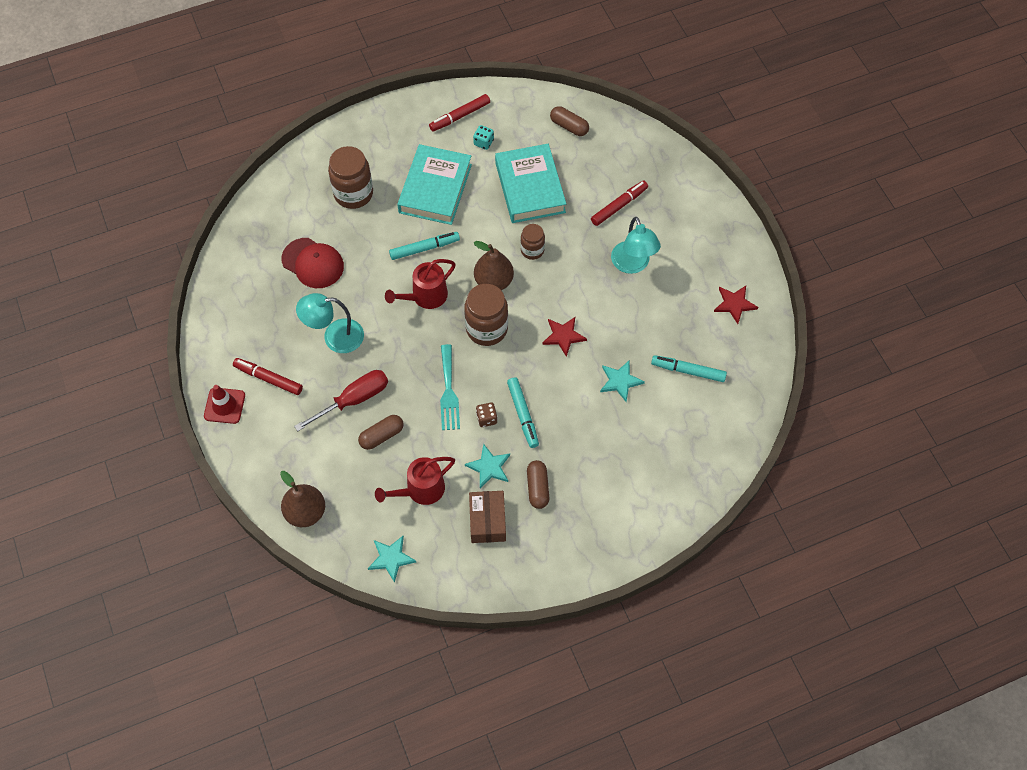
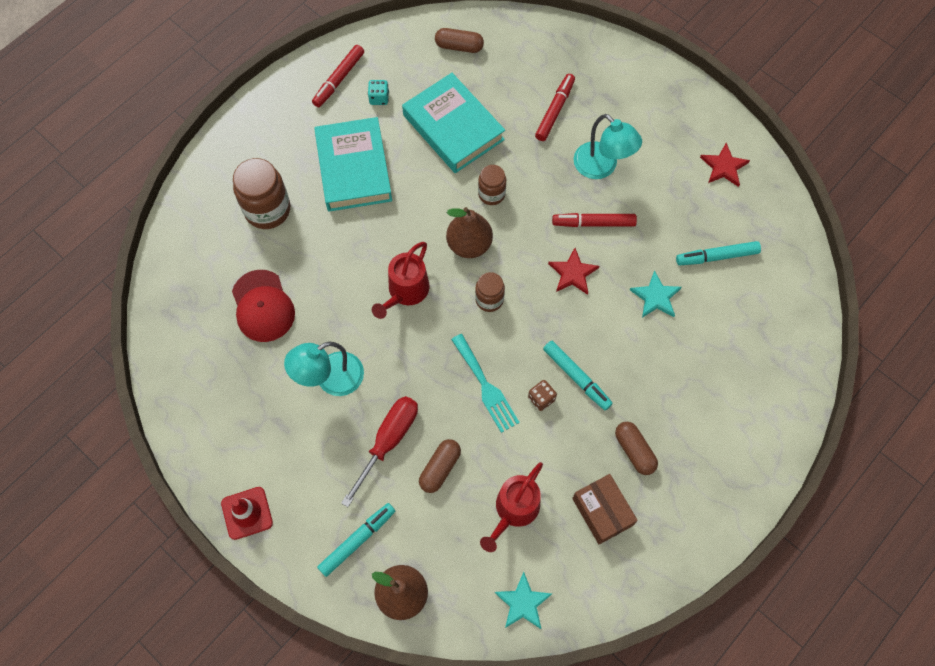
camera: 25 degrees left, 5 degrees up
(268, 378) = (281, 459): red marker -> red marker (593, 223)
(313, 263) = (263, 306): red cap -> red cap turned 60 degrees clockwise
(424, 248) = (377, 239): turquoise marker -> turquoise marker (357, 540)
(486, 329) = (489, 299): brown jar -> brown jar, size x0.58
(489, 467) = (572, 451): turquoise star -> none

